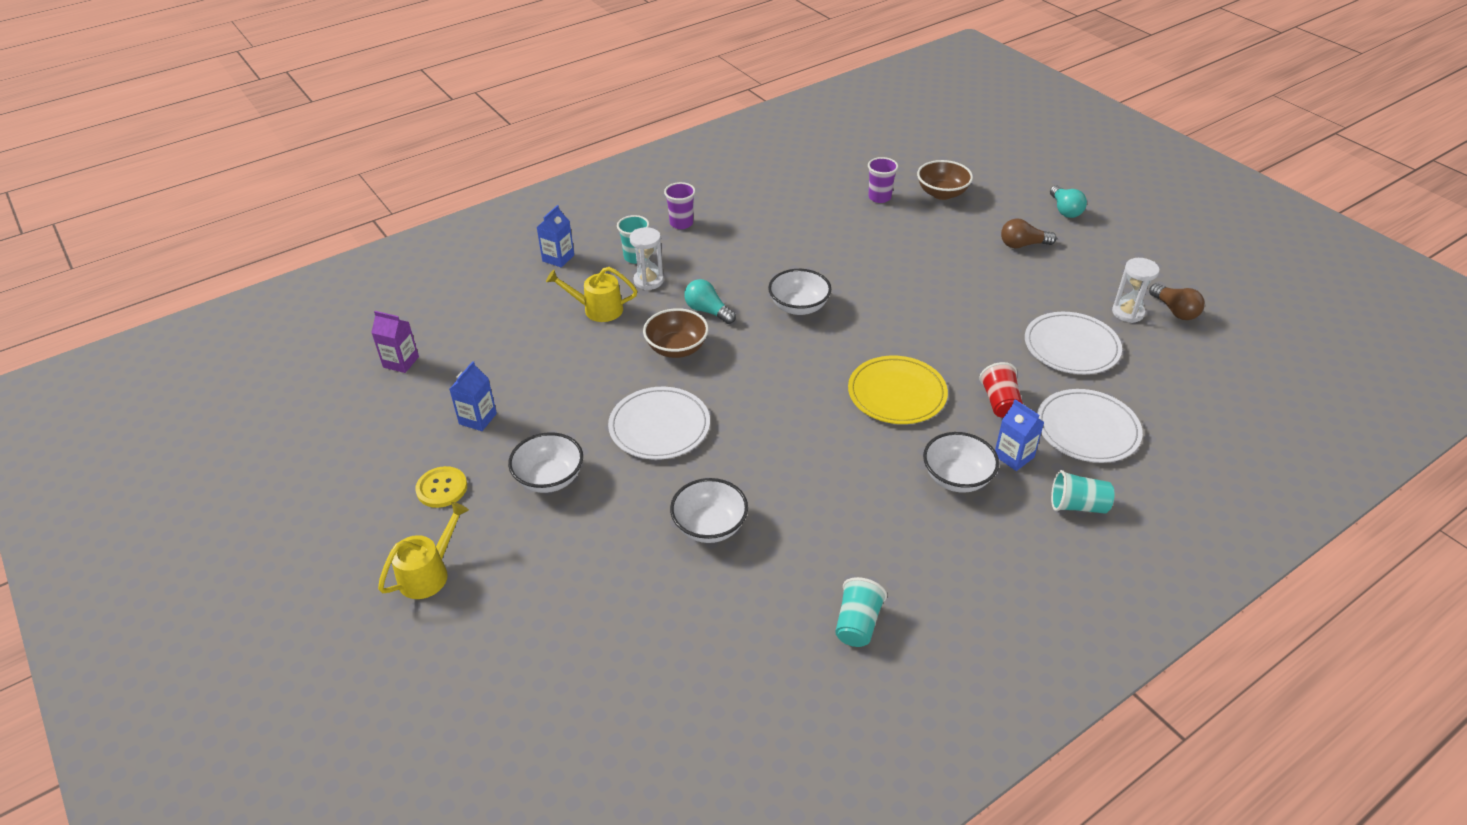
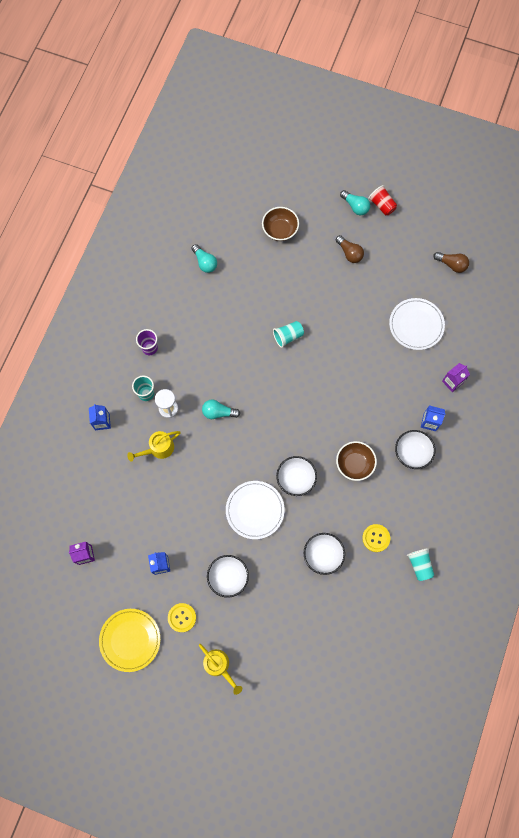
camera: 35 degrees left, 30 degrees up
(429, 573) = (219, 666): yellow watering can -> yellow watering can turned 135 degrees clockwise
(677, 348) = (223, 451): brown bowl -> brown bowl (354, 464)
(799, 307) = (264, 379): white bowl -> white bowl (296, 479)
(812, 550) = (376, 538): none -> yellow button
(820, 184) = (205, 262): none -> turquoise light bulb
(879, 197) = (247, 255): purple cup -> none
(897, 393) = (353, 413): yellow plate -> yellow plate (130, 640)
(1000, 402) = (404, 389): red cup -> red cup (382, 205)
(1022, 245) = (349, 253): brown light bulb -> brown light bulb turned 90 degrees counterclockwise
(1077, 505) = (472, 436): turquoise cup -> turquoise cup (288, 336)
(1087, 429) = (452, 382): white plate -> purple carton
(1128, 313) = (430, 280): white hourglass -> none

